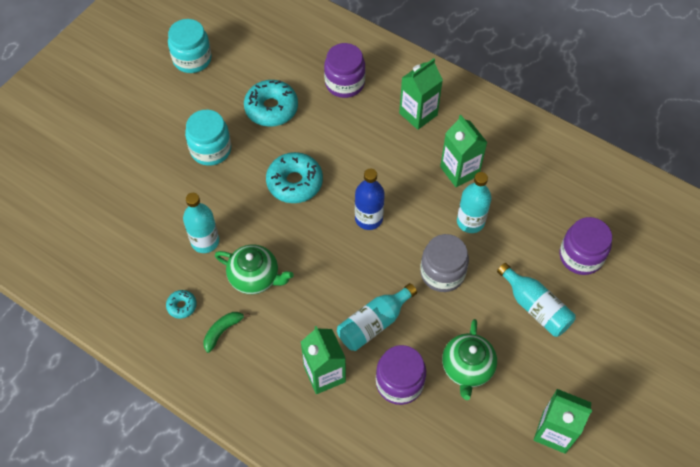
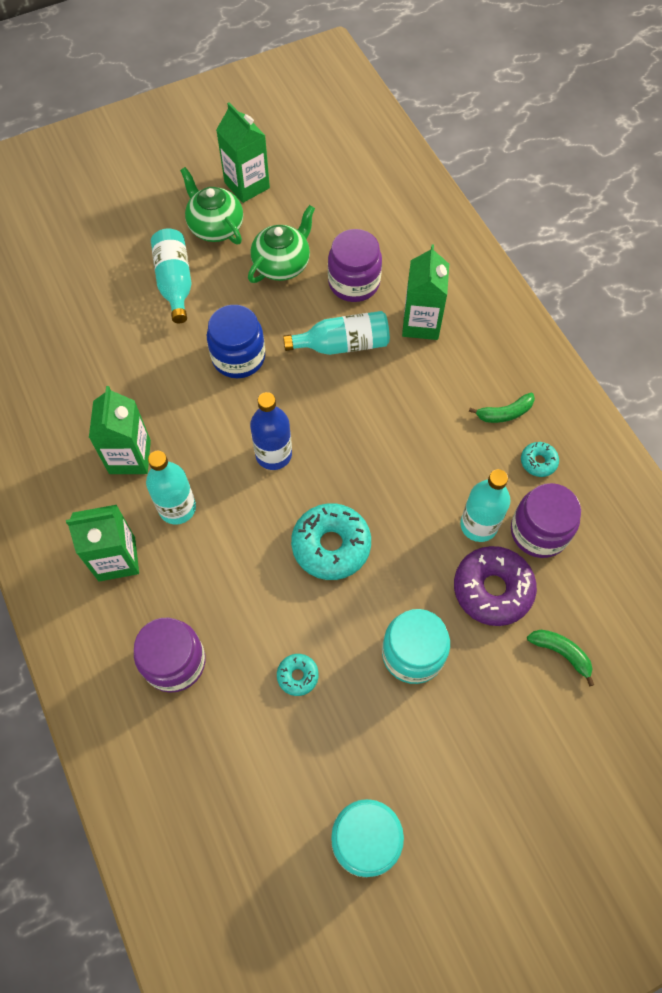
camera: 150 degrees left, 5 degrees up
(119, 192) = (561, 653): none -> green banana
(178, 207) = (492, 589): none -> purple donut
(255, 277) = (441, 452): green teapot -> green teapot (215, 227)
(271, 108) = (297, 676): turquoise donut -> turquoise donut, size x0.50
(442, 273) = (238, 357): grey jar -> blue jar
(470, 222) = (166, 393): turquoise bottle -> turquoise bottle (177, 508)
(580, 256) = (88, 304): purple jar -> purple jar (539, 531)

